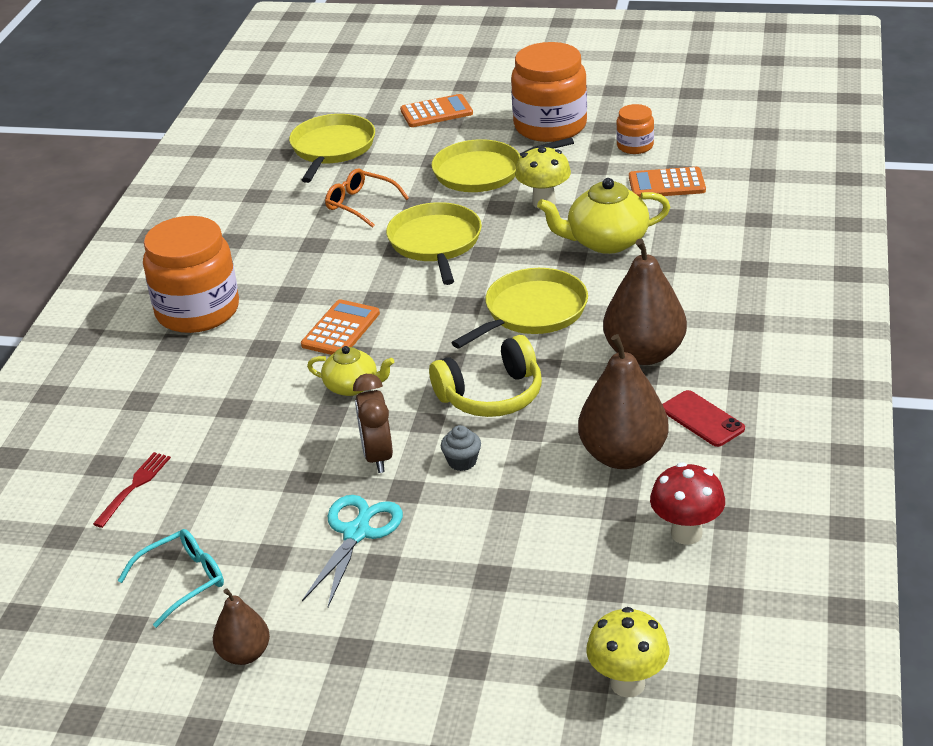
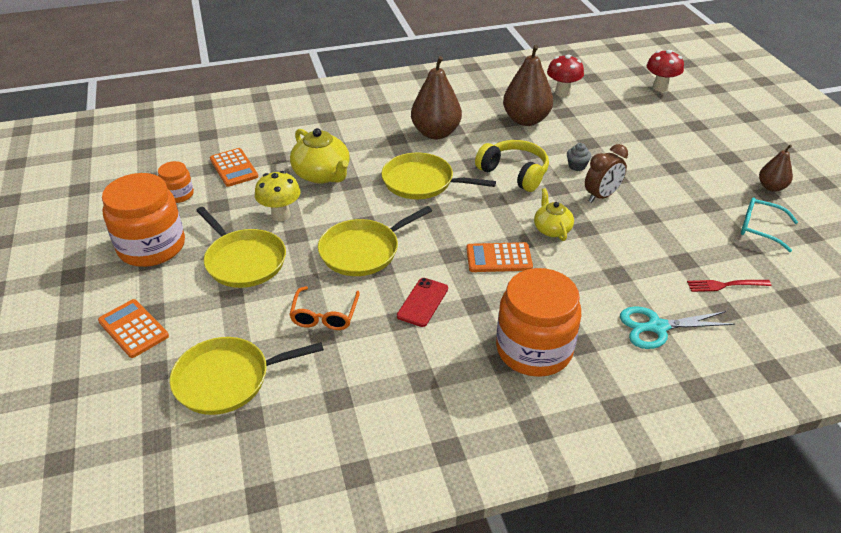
camera: 120 degrees left, 5 degrees up
(357, 532) = (661, 182): turquoise scissors -> turquoise scissors (656, 327)
(627, 684) = (660, 87): yellow mushroom -> red mushroom
(702, 419) = (478, 105): red phone -> red phone (423, 302)

